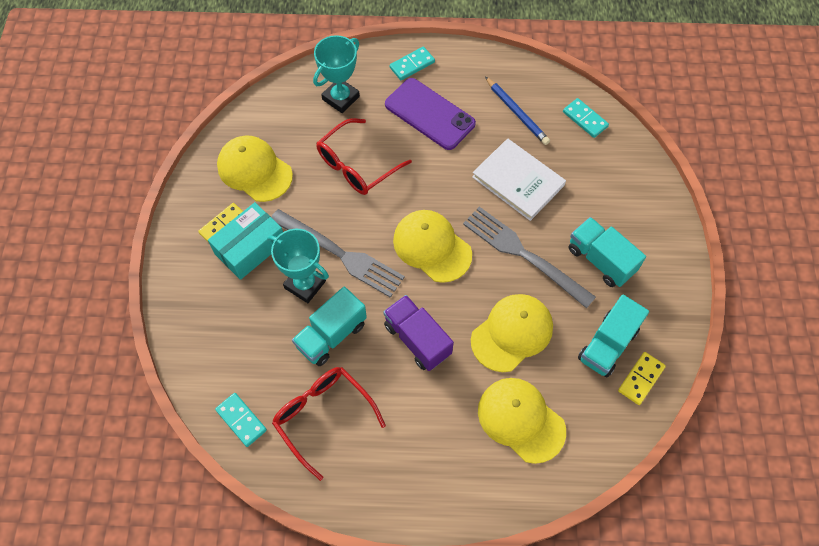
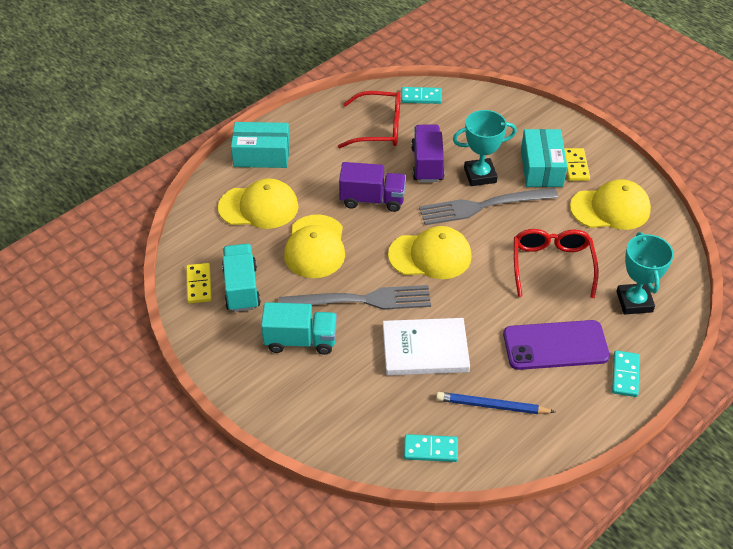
camera: 135 degrees right, 15 degrees down
(331, 335) = (427, 164): turquoise truck -> purple truck
(461, 486) = (262, 155): none -> turquoise box

